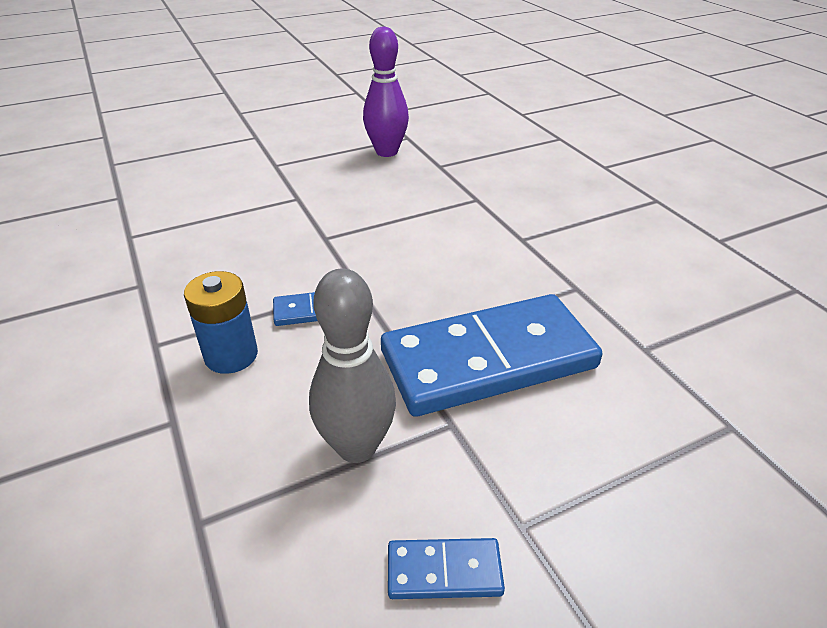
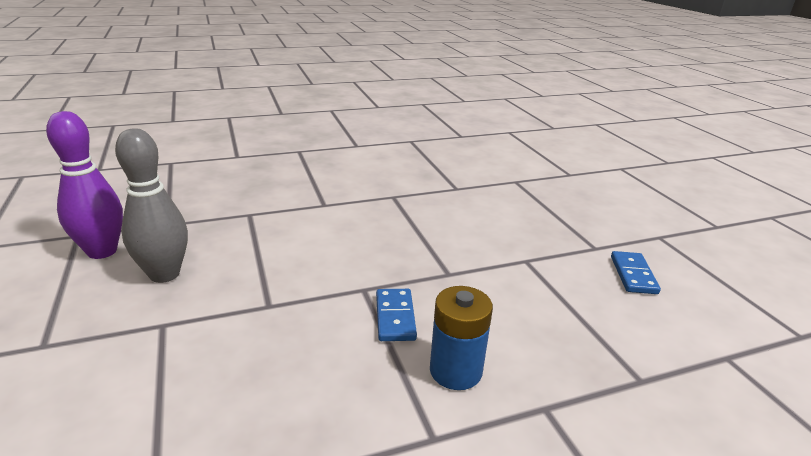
camera: 85 degrees left, 10 degrees down
(356, 446) = (553, 300): grey bowling pin -> grey bowling pin (164, 274)
(488, 360) = (465, 238): blue domino -> none

